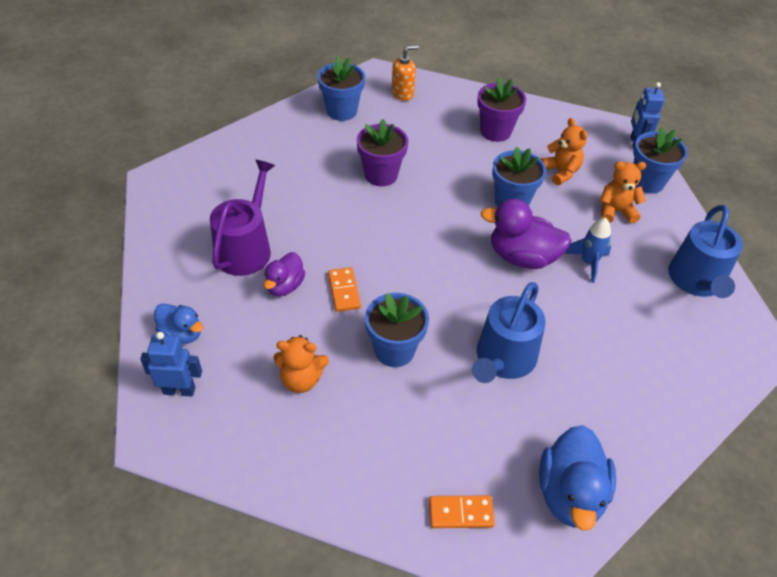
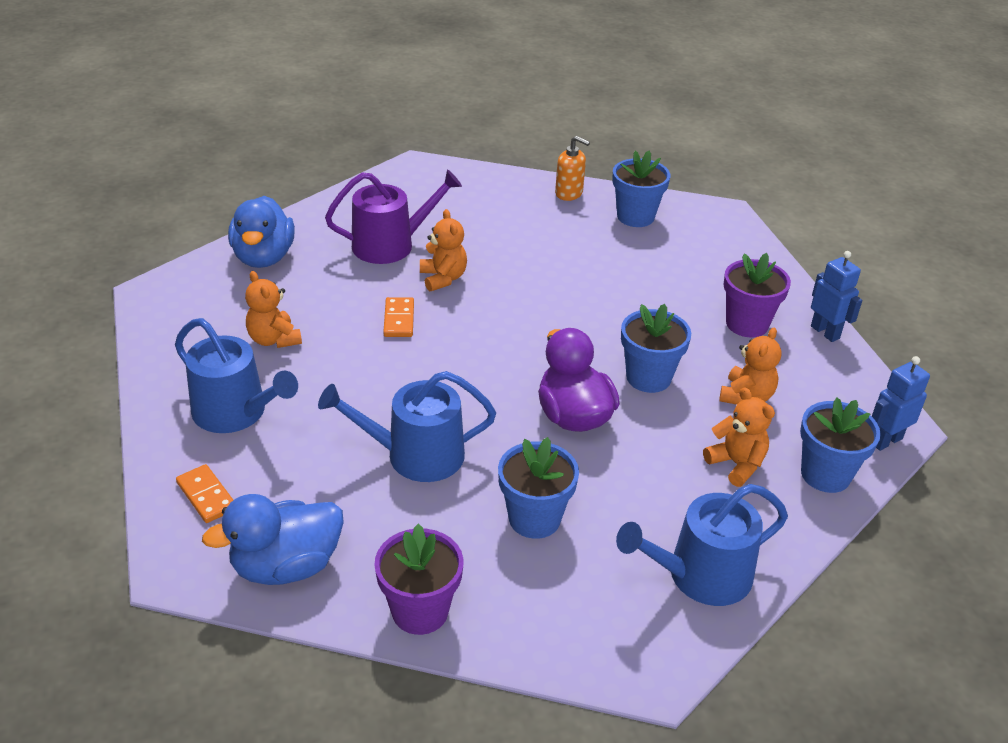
camera: 55 degrees right, 10 degrees down
(179, 390) = (206, 283): blue robot -> blue robot (825, 332)
(182, 334) = (264, 257): blue duck -> blue duck, size x1.64
(285, 286) = (369, 284): purple duck -> none
(317, 241) = (443, 278): none -> orange teddy bear
(344, 291) = (399, 319): orange domino -> orange domino turned 45 degrees counterclockwise
(374, 448) = (236, 413): none -> blue watering can
(381, 175) = (576, 277): purple flower pot -> purple flower pot (420, 611)
(394, 350) = (358, 379): blue flower pot -> blue flower pot (534, 519)
(402, 93) = (716, 240): orange soap dispenser -> orange soap dispenser (569, 193)
(588, 263) = (623, 470): blue rocket -> none

